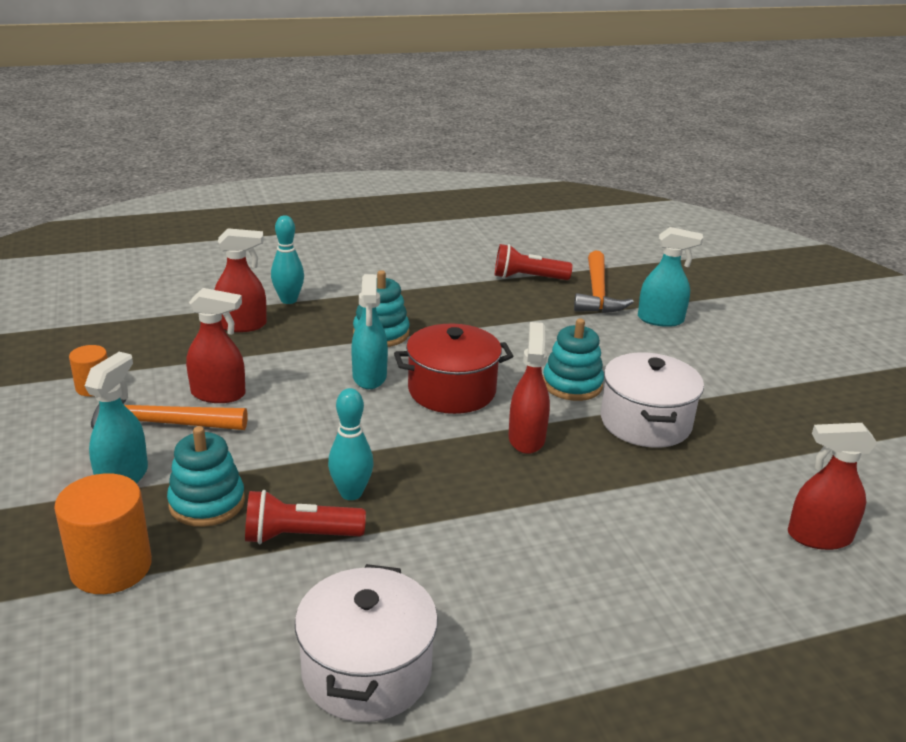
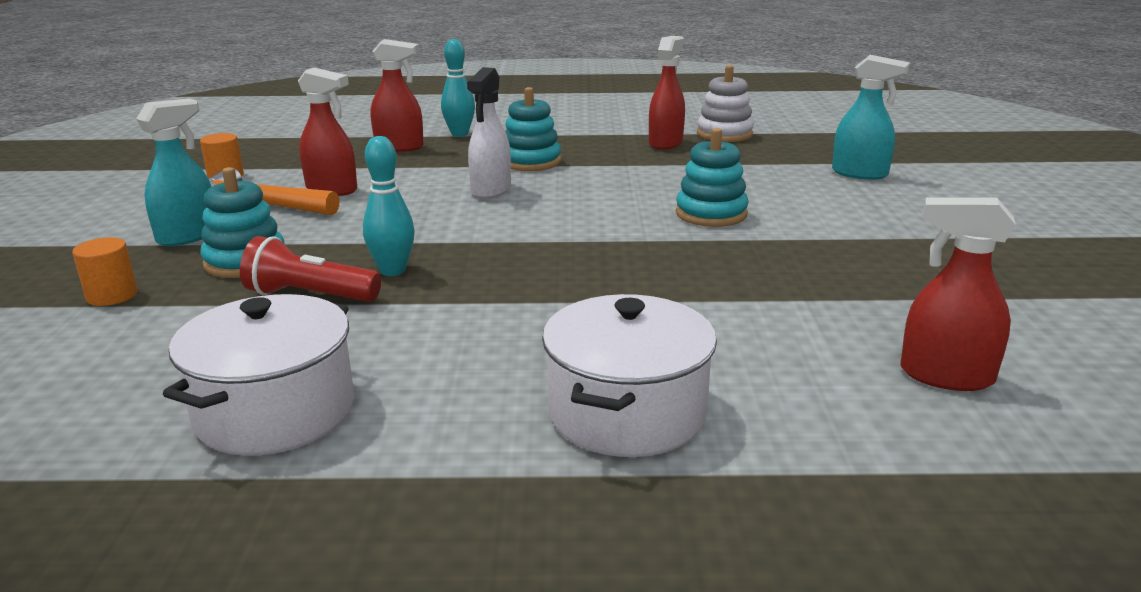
camera: 20 degrees right, 5 degrees down
(111, 567) = (112, 296): orange cylinder -> orange cylinder, size x0.57
(369, 377) = (491, 190): turquoise spray bottle -> white spray bottle
(452, 390) = (569, 207): red pot -> none
(526, 438) = (622, 249): red spray bottle -> red spray bottle (665, 143)
(528, 278) = (724, 134): red flashlight -> white stacking toy
(597, 293) = (797, 149): orange hammer -> none
(645, 422) = (778, 251): white pot -> white pot (627, 412)

